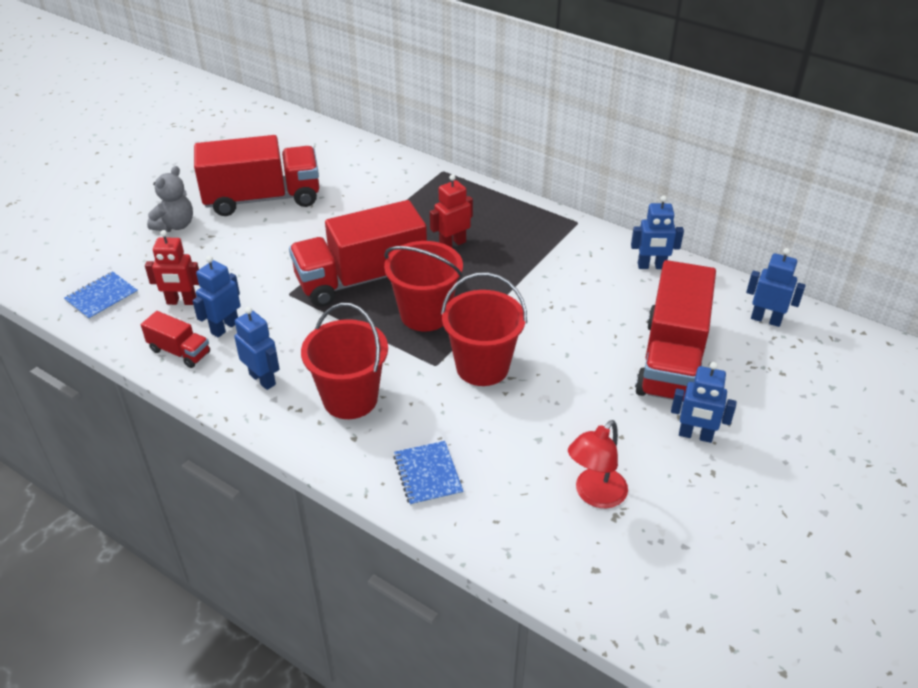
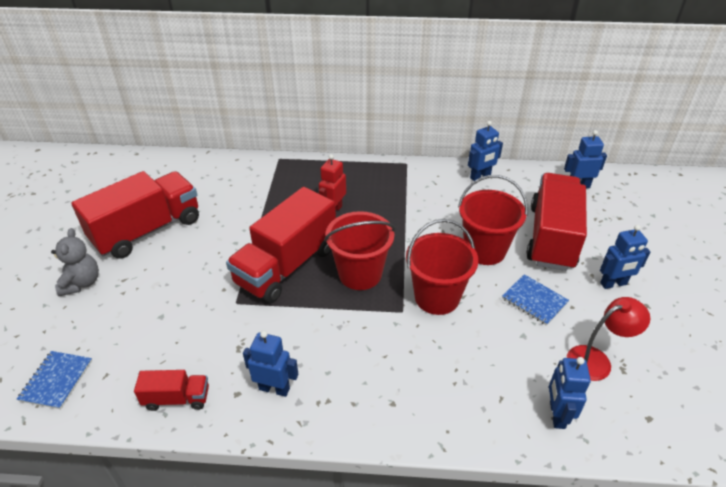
camera: 30 degrees left, 0 degrees up
(181, 302) = (142, 351): red robot -> none
(224, 327) = (202, 357): blue robot -> blue robot (557, 415)
(350, 399) = (361, 370): red bucket -> red bucket (484, 250)
(427, 475) = (474, 405): blue notebook -> blue notebook (534, 301)
(594, 495) = (596, 360): red lamp -> red lamp turned 120 degrees counterclockwise
(671, 360) = (551, 237): red truck -> red truck turned 150 degrees counterclockwise

